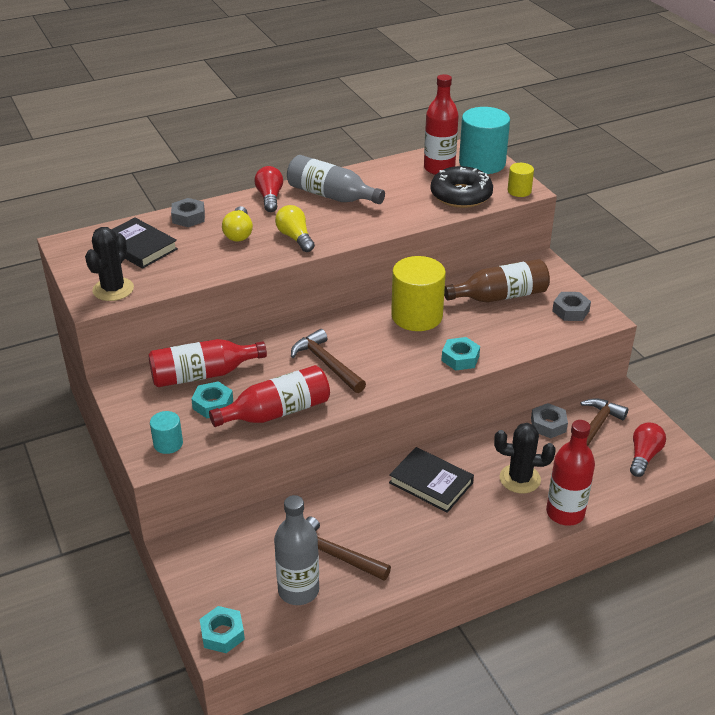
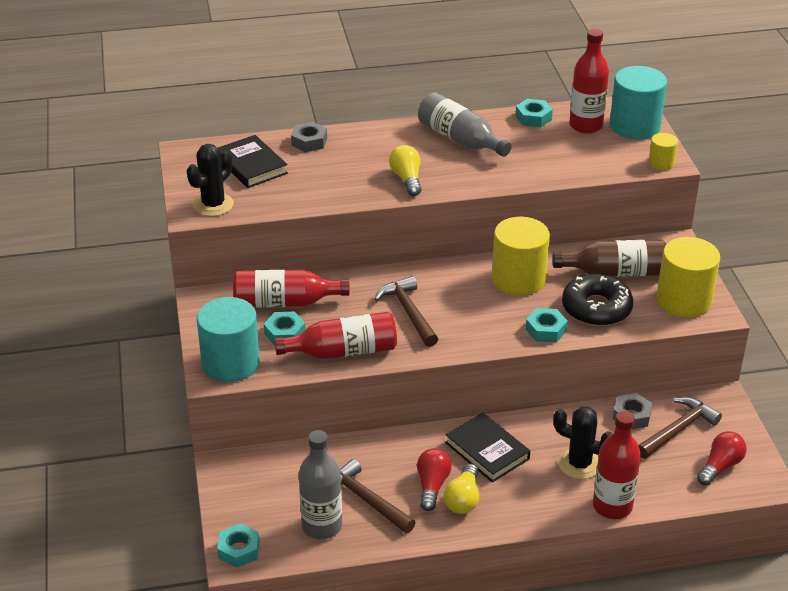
camera: 15 degrees right, 0 degrees up
(168, 444) = (231, 363): turquoise cylinder -> turquoise cylinder, size x2.03
(239, 233) = (353, 166): yellow light bulb -> yellow light bulb (463, 499)
(270, 198) = (397, 133): red light bulb -> red light bulb (432, 486)
(389, 168) = (533, 118): none -> turquoise nut
(461, 195) = (596, 159): black donut -> black donut (596, 308)
(570, 311) = (684, 300): grey nut -> yellow cylinder

